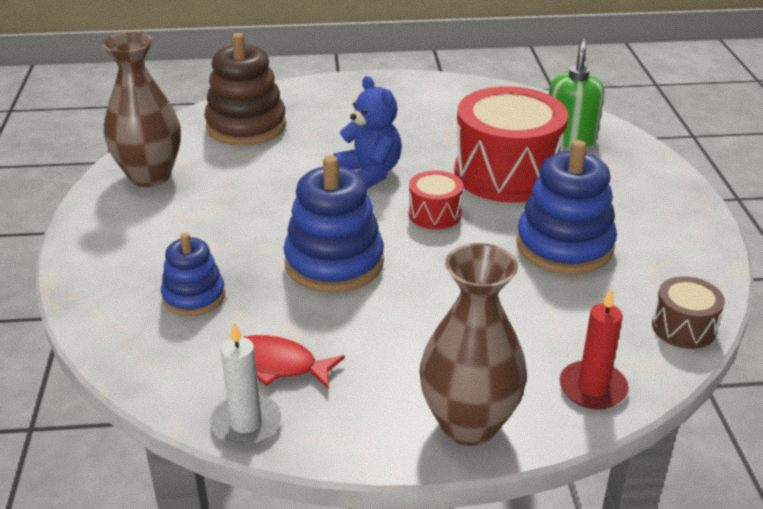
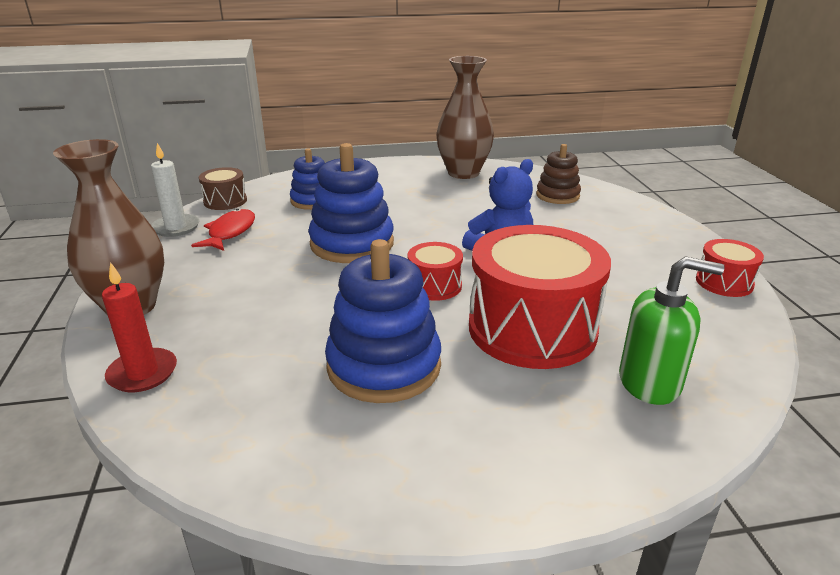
camera: 85 degrees right, 5 degrees down
(246, 126) = (557, 195): brown stacking toy -> brown stacking toy, size x0.60
(439, 86) = (724, 282): none -> red drum
(683, 328) = (214, 451): brown drum -> brown drum (225, 201)

